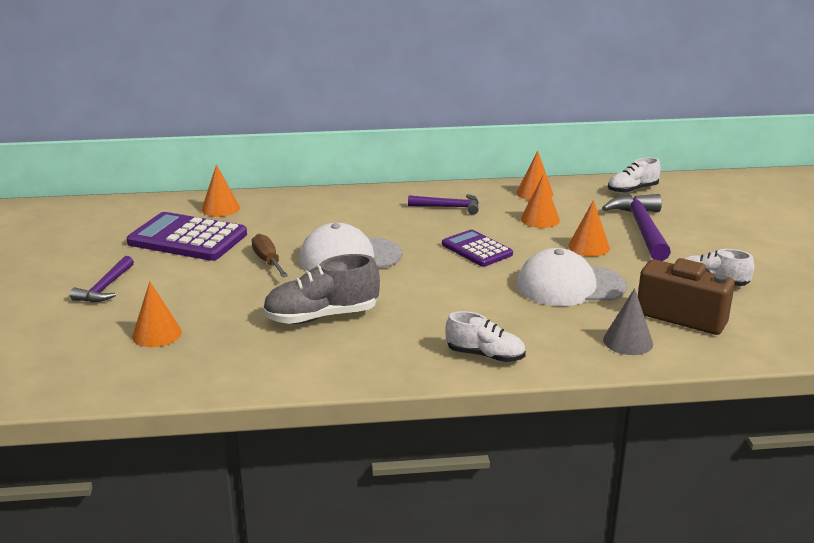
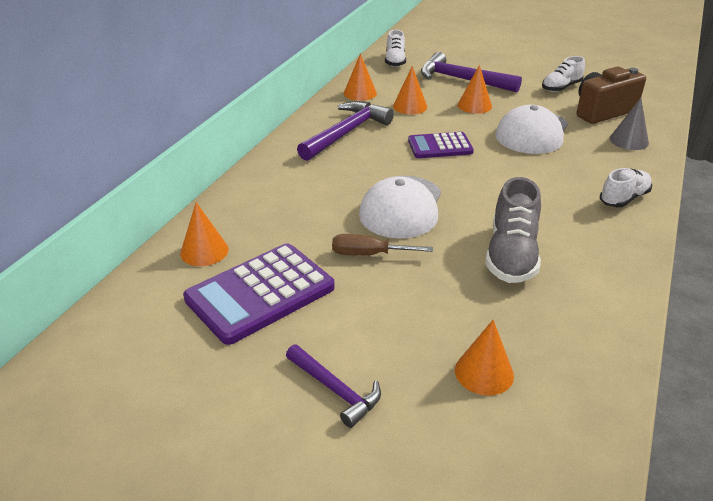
camera: 60 degrees left, 10 degrees up
(449, 207) = (346, 133): purple hammer -> purple hammer, size x1.67

